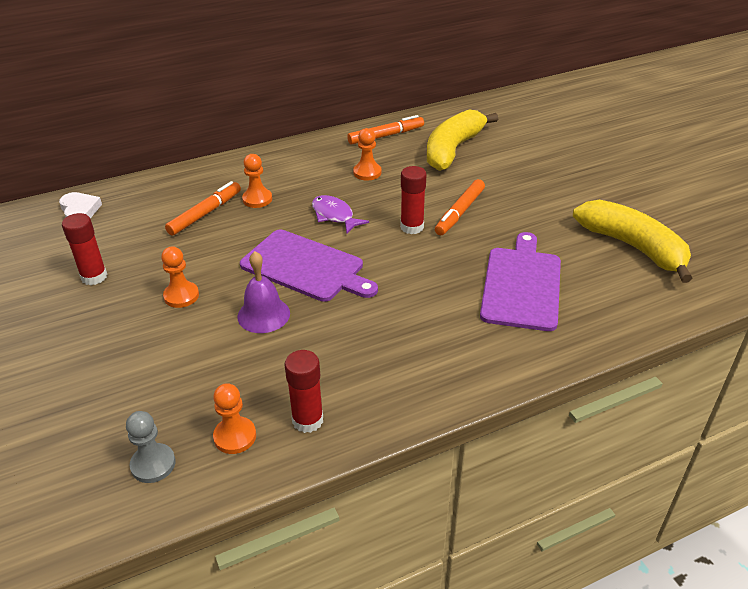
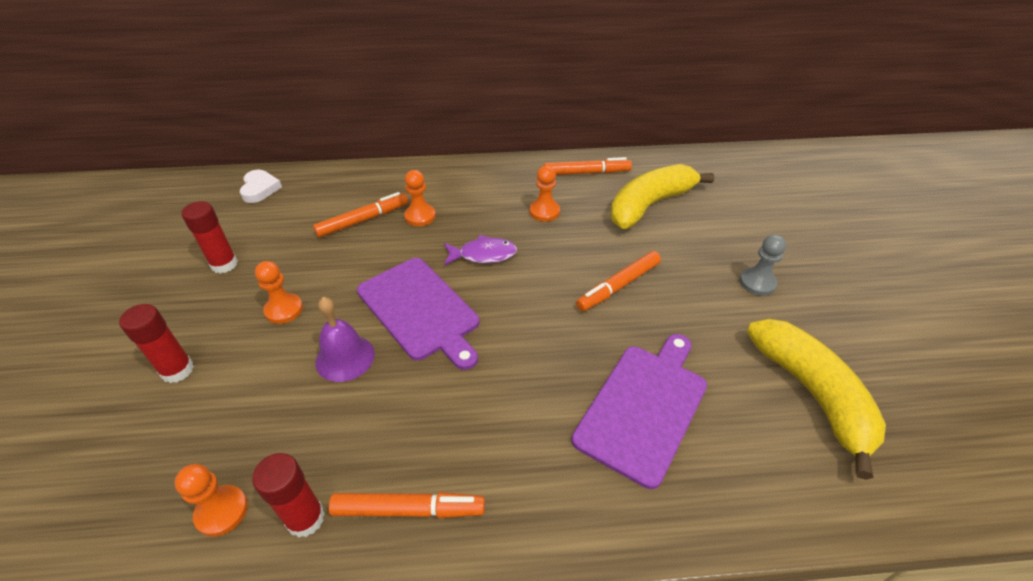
camera: 20 degrees right, 5 degrees up
(153, 464) = (125, 517): grey pawn -> grey pawn (757, 283)
(334, 215) = (483, 255): purple fish -> purple fish turned 105 degrees clockwise
(385, 392) = (408, 510): none -> orange marker
(412, 227) = (556, 291): red glue stick -> red glue stick (177, 370)

